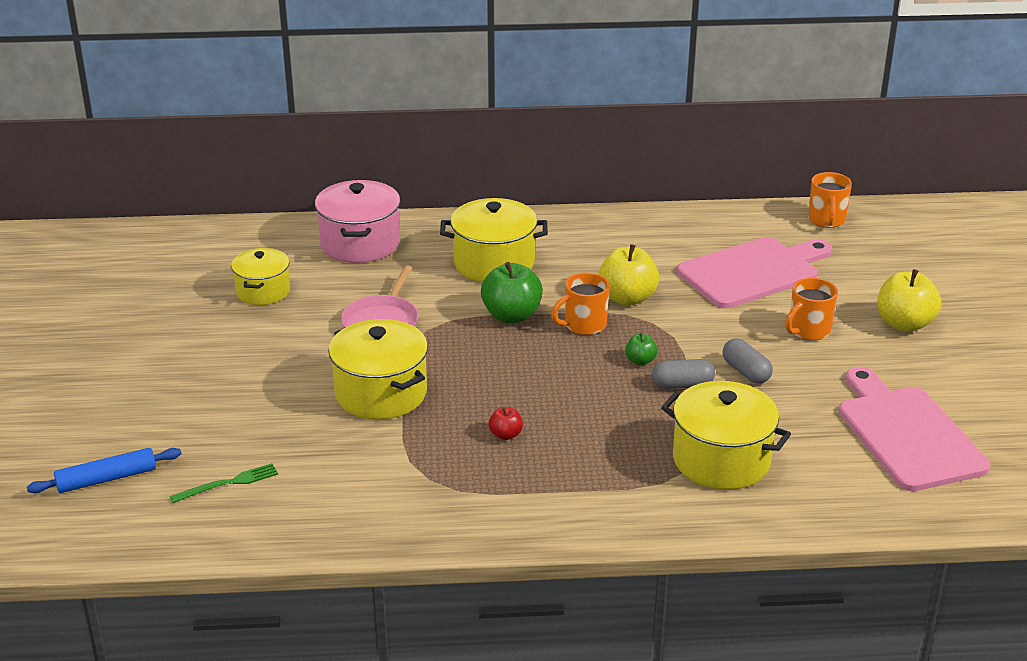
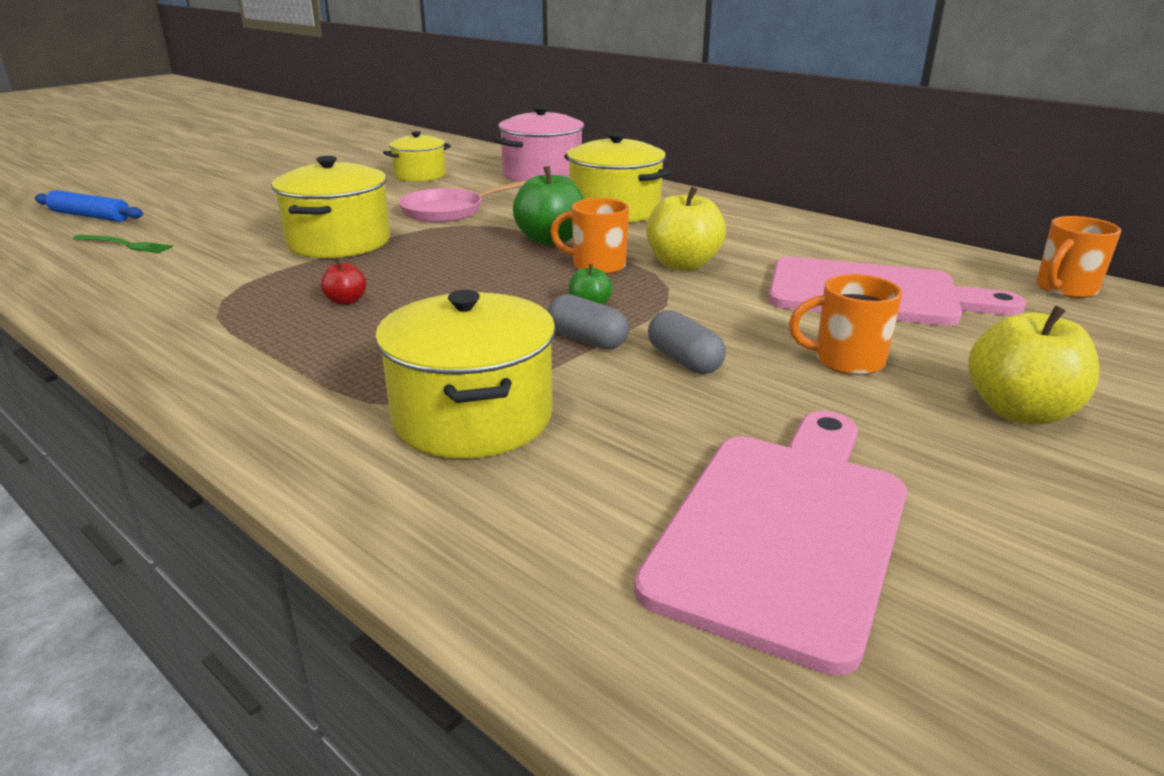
camera: 45 degrees right, 5 degrees down
(746, 372) = (684, 360): grey capsule -> grey capsule turned 45 degrees counterclockwise

